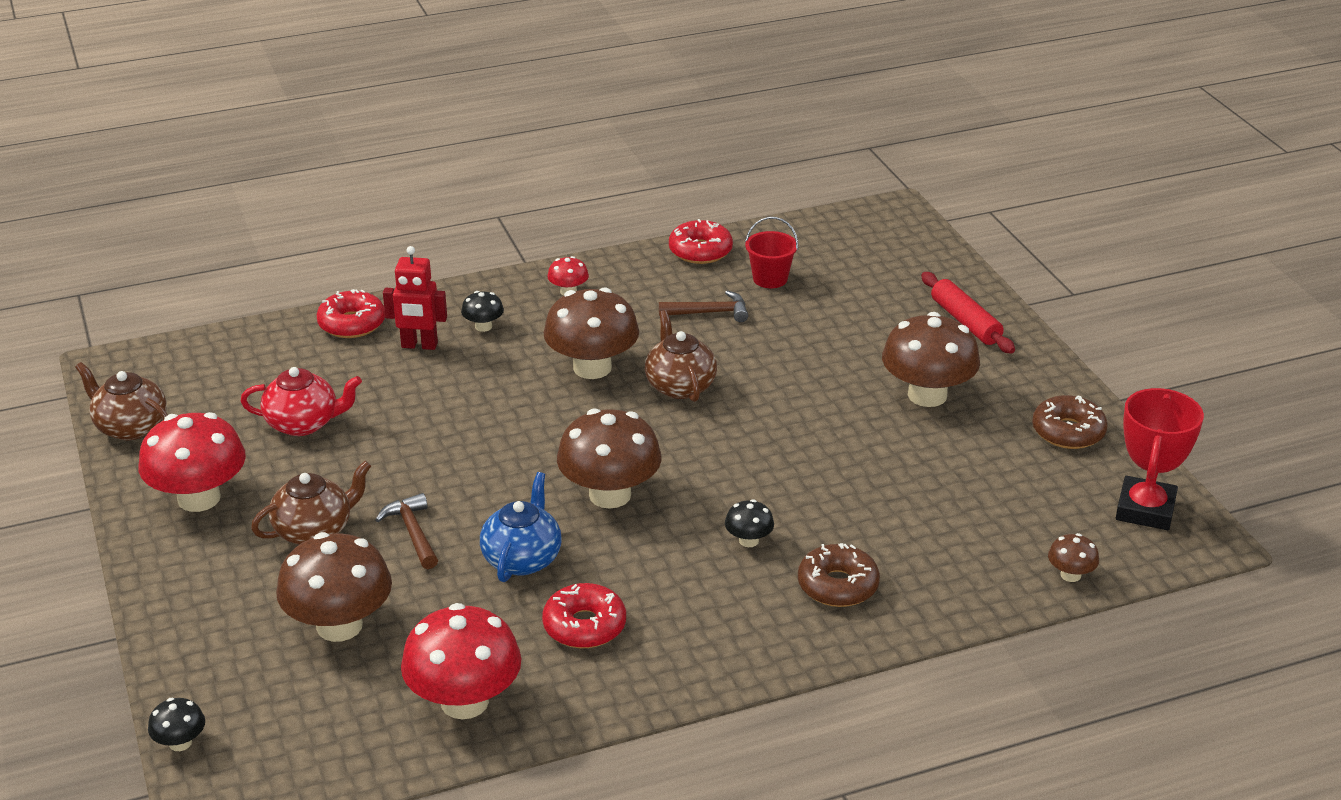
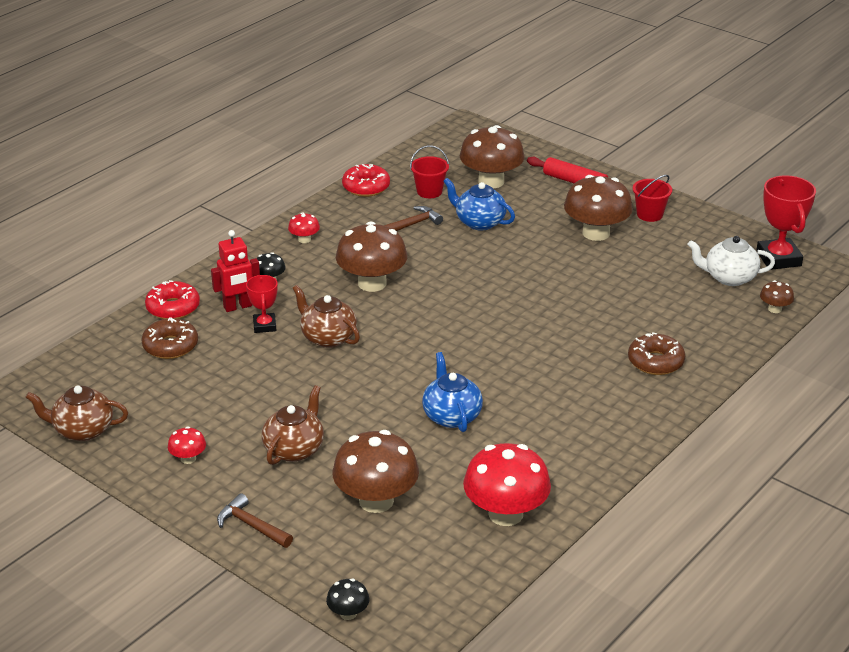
camera: 30 degrees left, 0 degrees up
(199, 498) = (188, 458): red mushroom -> red mushroom, size x0.46
(303, 423) = (210, 384): red teapot -> none
(413, 532) = (363, 426): brown hammer -> brown hammer (251, 525)
(425, 377) = (264, 326): none -> red trophy
(584, 626) = (532, 441): red donut -> none
(610, 495) = (466, 357): brown mushroom -> brown mushroom (491, 181)
(680, 386) = (440, 276): brown teapot -> brown teapot (328, 337)
(748, 540) = (578, 354): black mushroom -> none
(792, 335) = (479, 222): none -> blue teapot
(1023, 394) = (649, 214): none -> red bucket
(1048, 511) = (729, 277): none -> white teapot
(1068, 432) = (695, 228): brown donut -> brown donut (170, 346)

